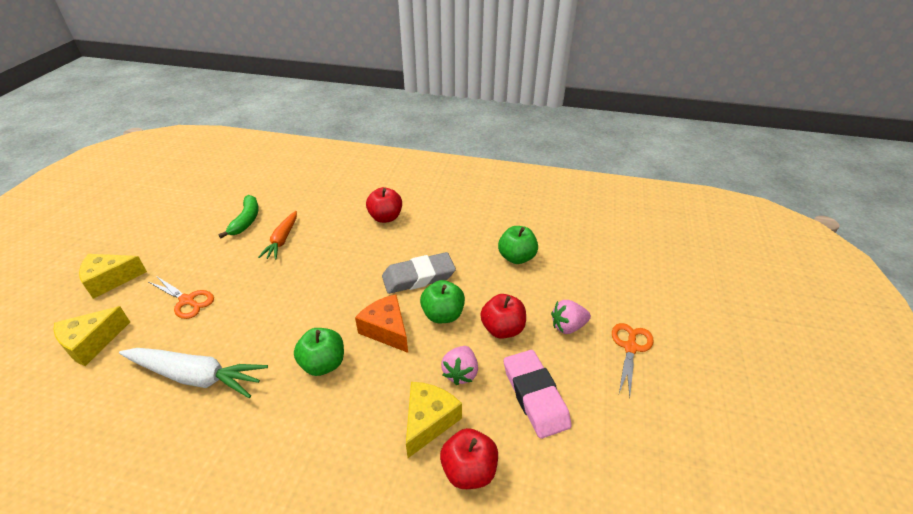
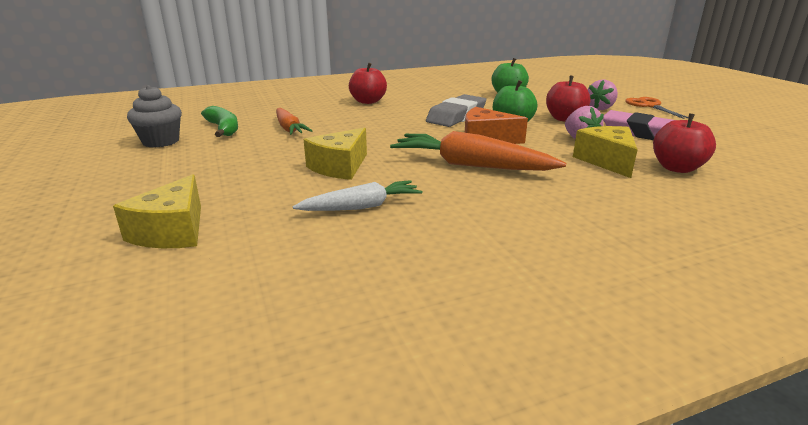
camera: 35 degrees left, 15 degrees down
(111, 280) = (108, 193): yellow cheese -> yellow cheese (340, 167)
(187, 300) = (250, 177): orange scissors -> none
(196, 223) = (161, 141): none -> grey cupcake
(196, 376) = (361, 207): white carrot -> white carrot, size x0.63
(323, 364) = (471, 165): green apple -> orange carrot

